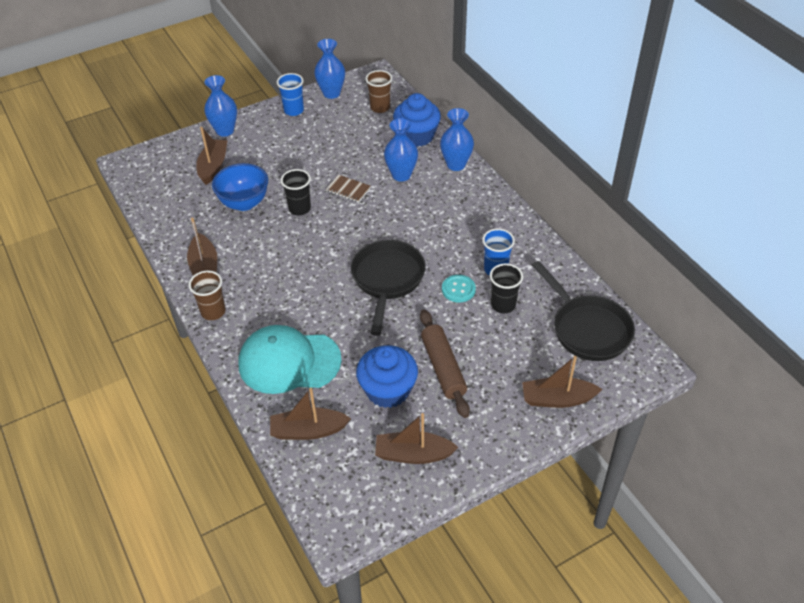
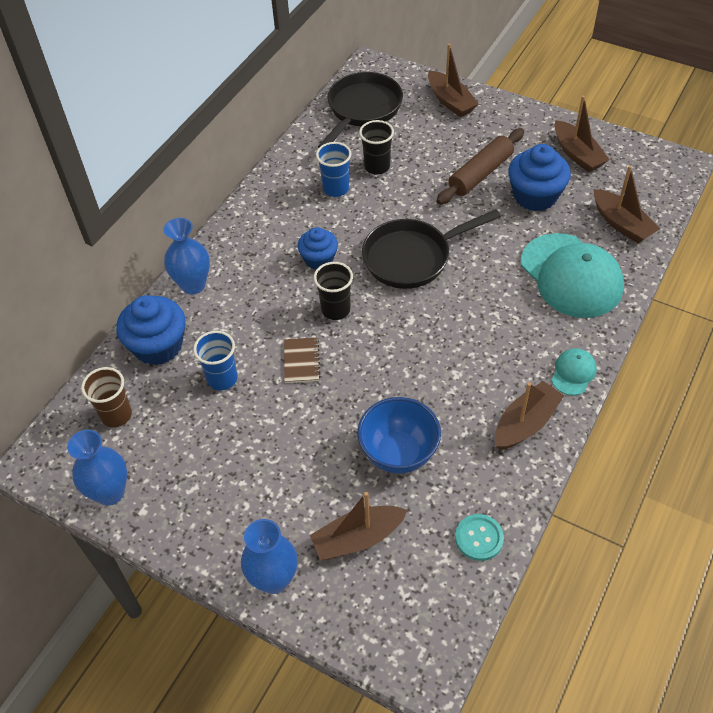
camera: 120 degrees left, 5 degrees up
(213, 312) = (573, 373): brown cup -> turquoise cap
(294, 110) = (177, 517): blue cup -> blue cup (222, 379)
(299, 208) = (367, 389): black cup -> black cup (335, 310)
(401, 175) = (243, 325): blue vase -> none
(428, 231) = (319, 259): none -> blue cupcake
(458, 289) = (382, 202): turquoise button -> turquoise button (479, 538)

